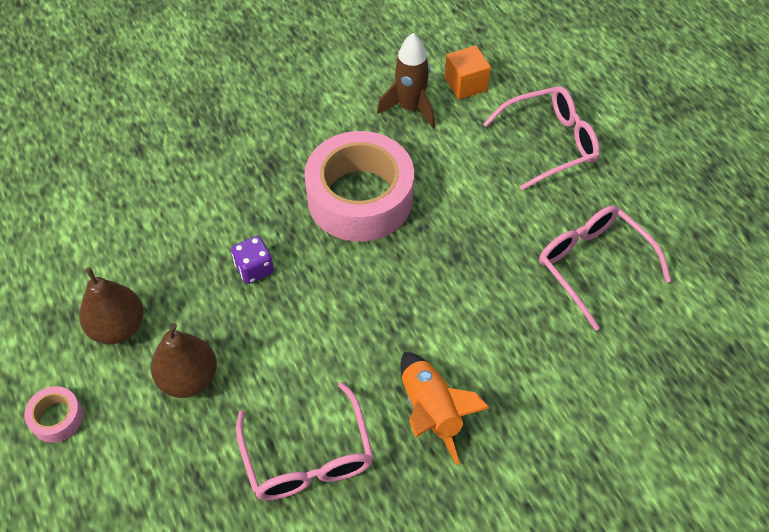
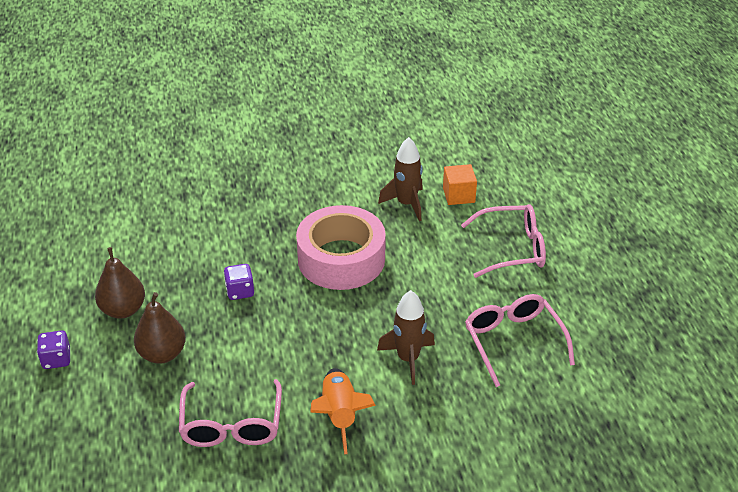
camera: 15 degrees right, 15 degrees down
(57, 418) = (56, 359): pink tape -> purple dice
(483, 316) = (408, 359): none -> brown rocket

